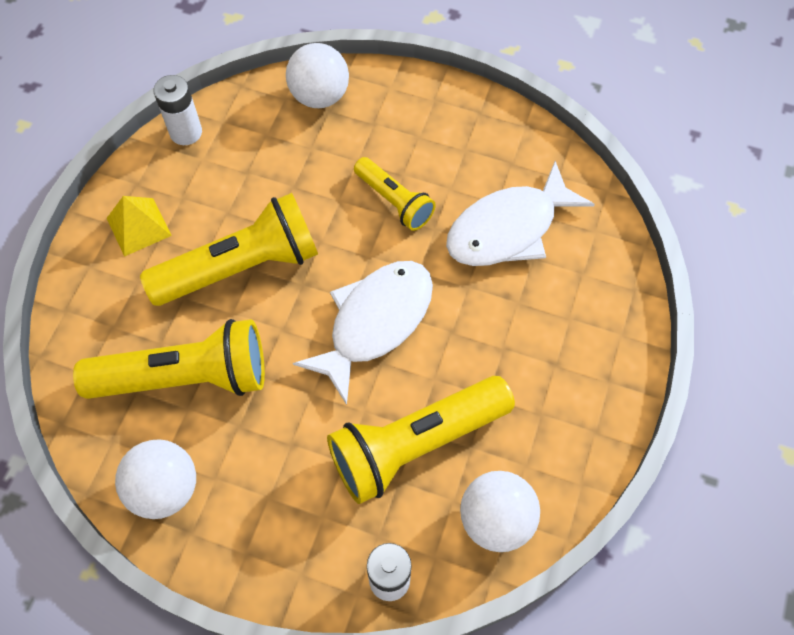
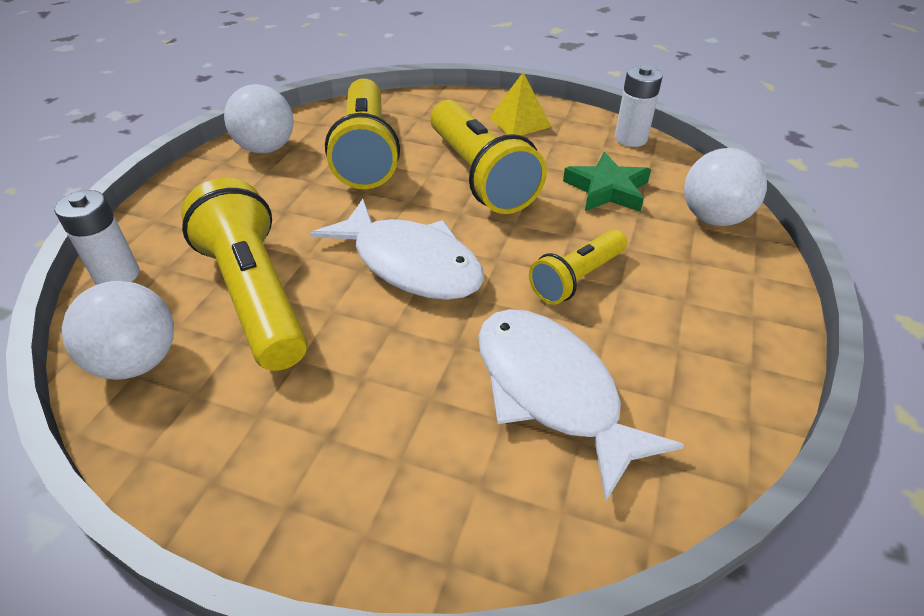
camera: 90 degrees right, 20 degrees down
(273, 164) = (607, 189): none -> green star

